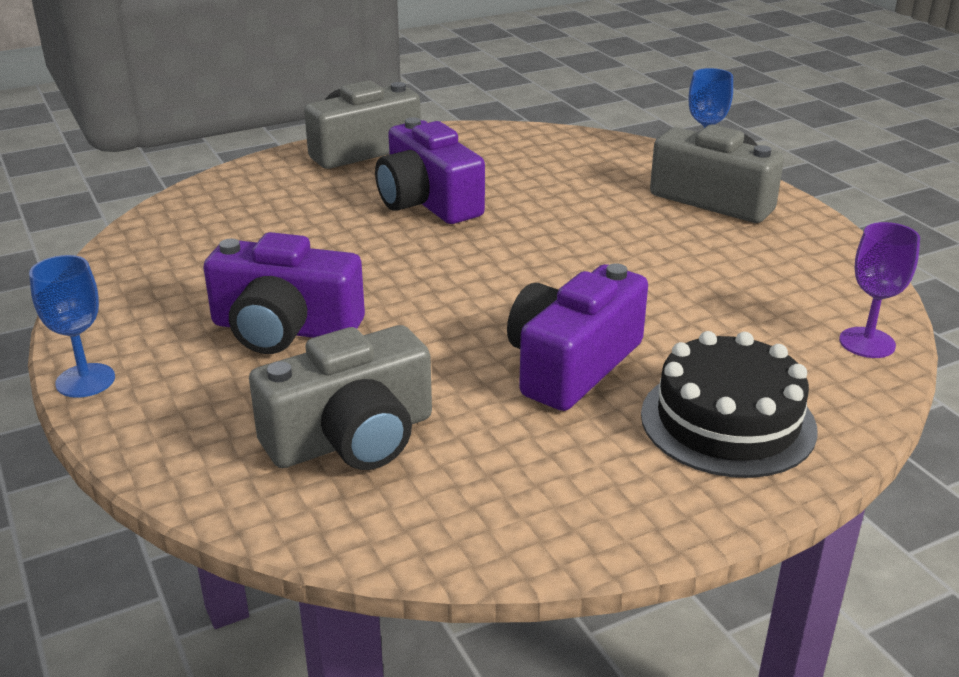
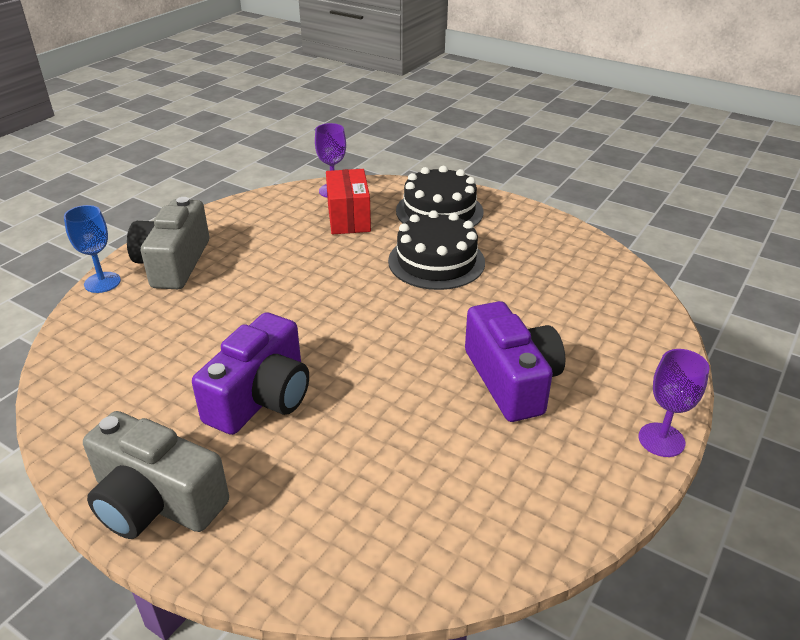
camera: 120 degrees left, 5 degrees up
(85, 380) = (661, 440): blue goblet -> purple goblet
(352, 438) = (574, 305): grey camera -> none
(571, 365) = (436, 261): purple camera -> black cake
(758, 332) = (349, 218): none -> red box

